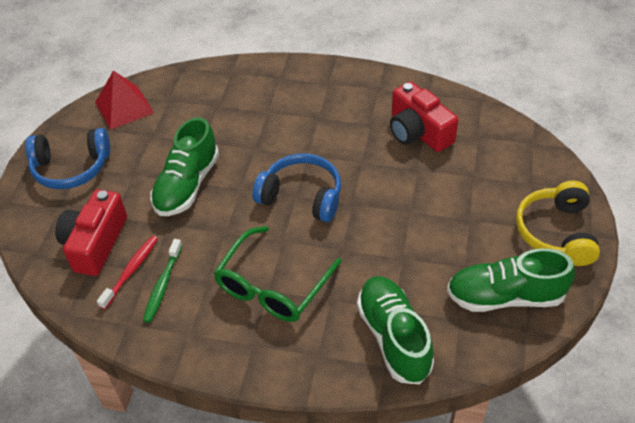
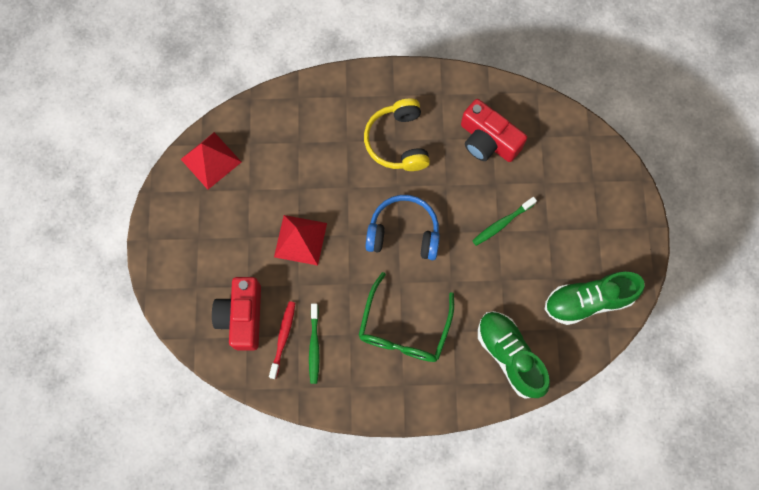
camera: 15 degrees left, 25 degrees up
(71, 168) = (189, 241): blue headphones -> none
(187, 185) = (300, 240): green shoe -> red pyramid
(416, 205) = (502, 223): none -> green toothbrush
(556, 232) = (619, 229): yellow headphones -> yellow headphones (398, 141)

